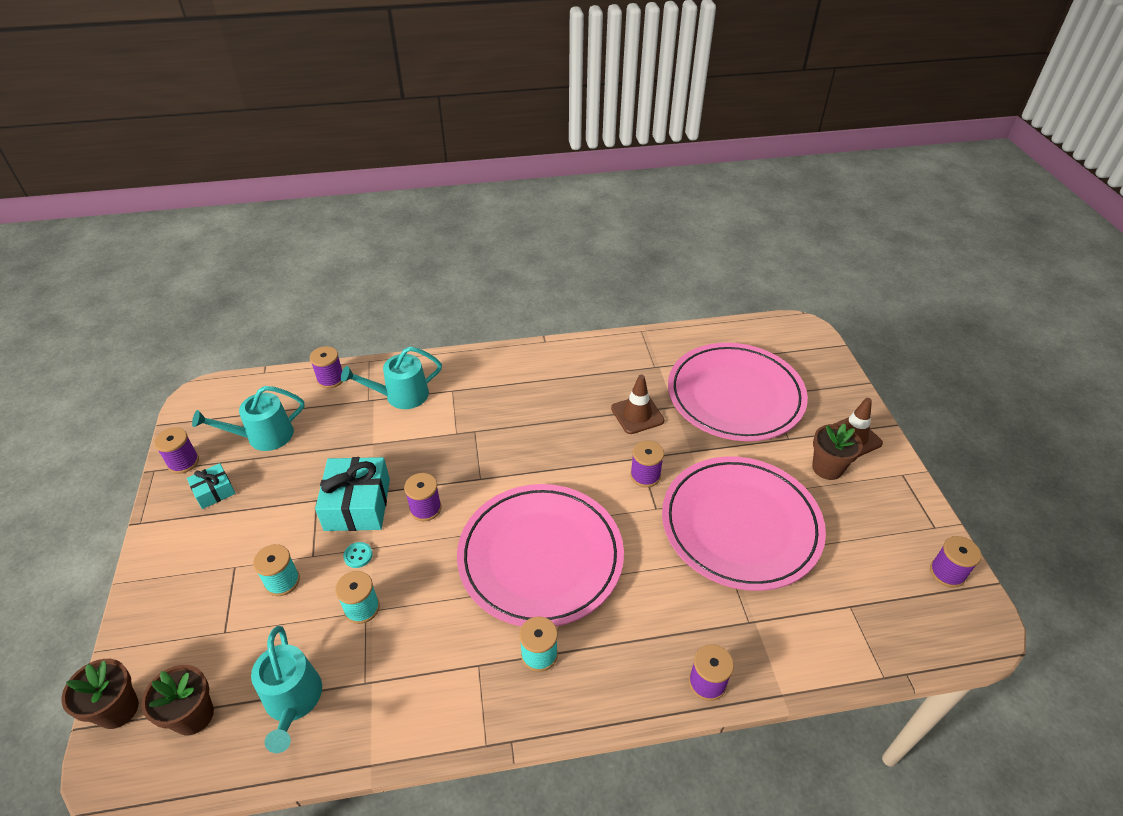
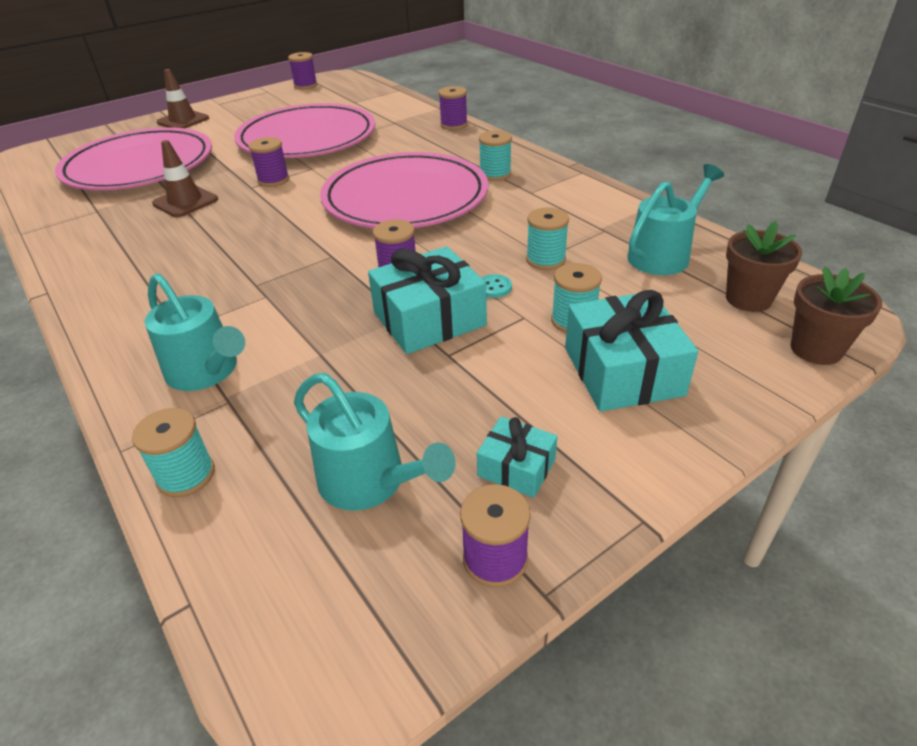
camera: 115 degrees left, 5 degrees down
(218, 578) = (623, 371): none -> turquoise gift
(331, 379) = (186, 475): purple spool -> turquoise spool
(827, 468) = (224, 123): brown flower pot -> none

